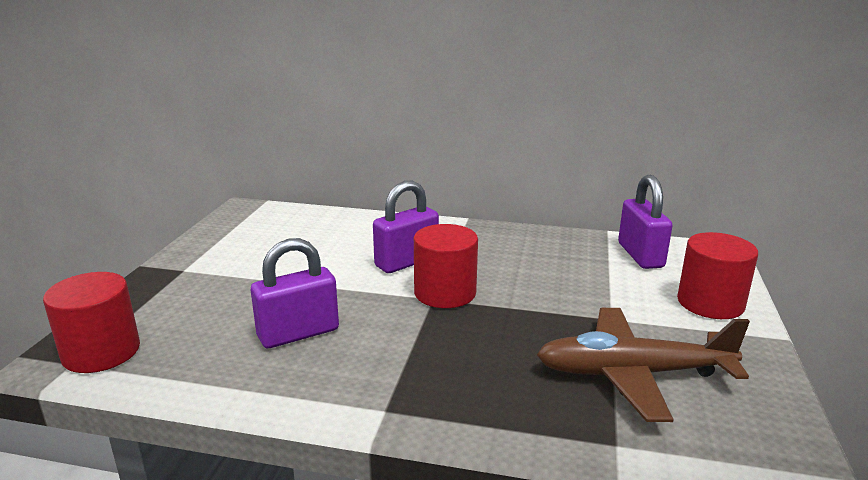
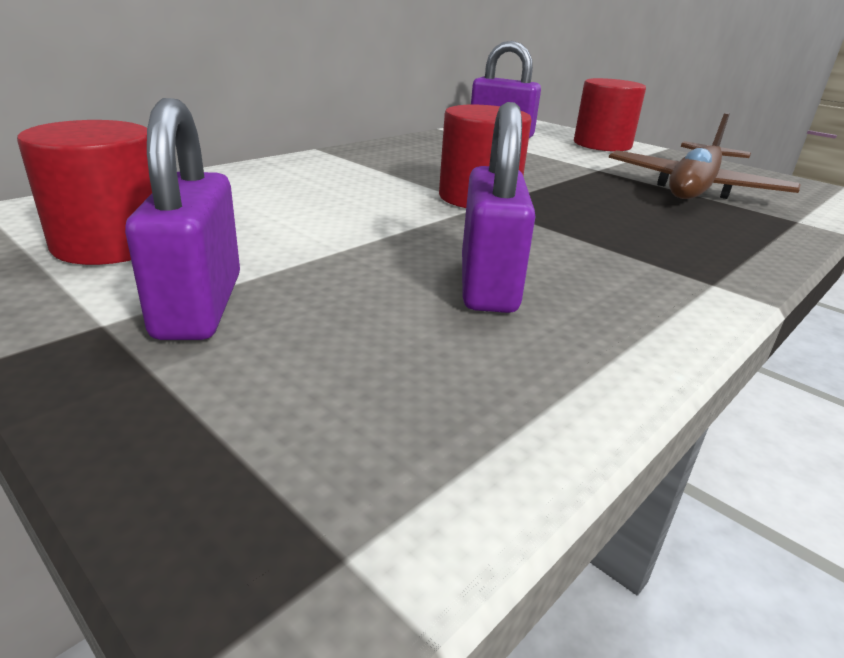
camera: 60 degrees left, 5 degrees up
(101, 352) = (341, 493): red cylinder -> red cylinder (111, 244)
(407, 262) = (377, 192): purple padlock -> purple padlock (199, 306)

